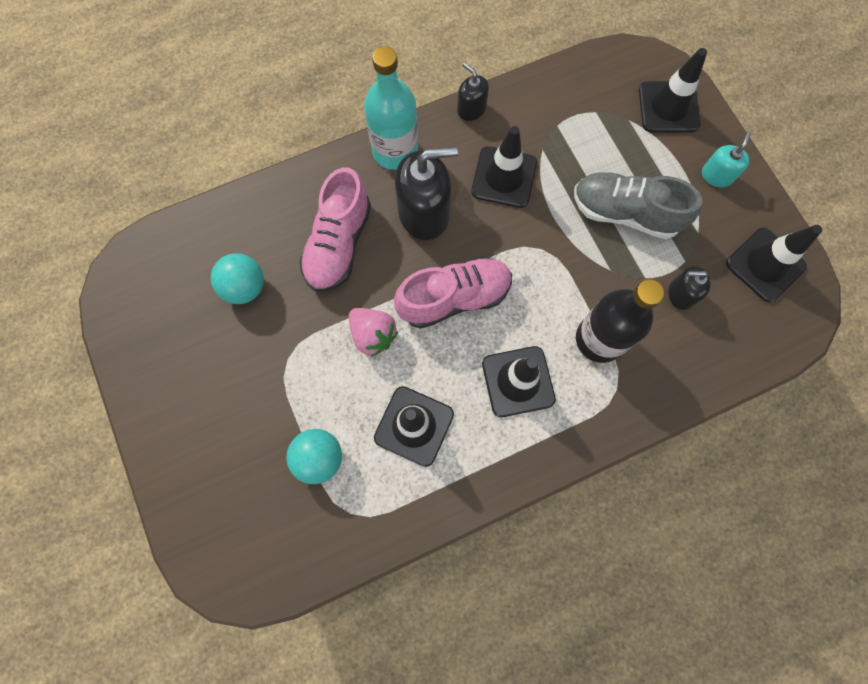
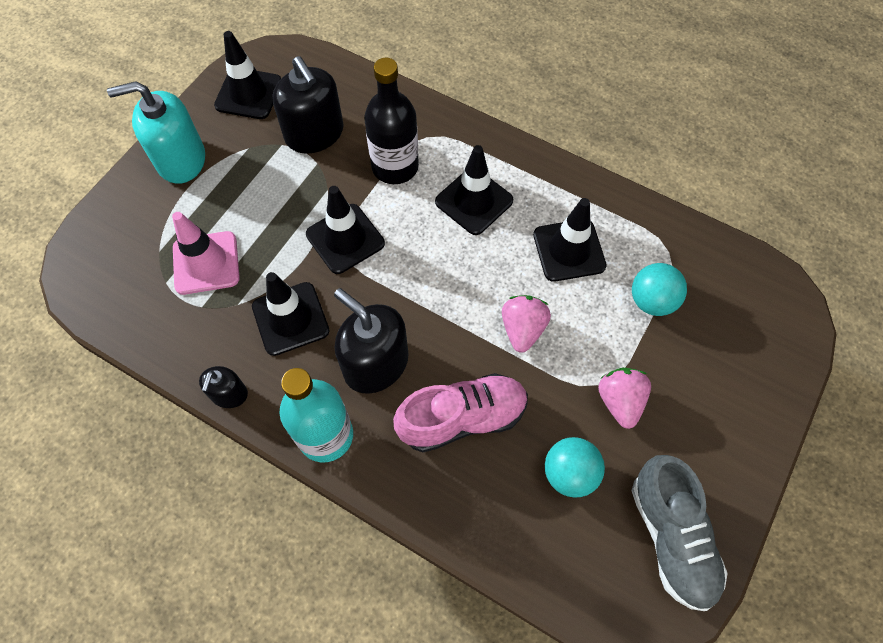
camera: 125 degrees left, 10 degrees down
(264, 363) = (620, 401): none -> pink strawberry
(454, 298) = (440, 287): pink shoe -> none
(595, 146) = (206, 263): none -> pink traffic cone
(625, 213) = (264, 206): grey shoe -> grey shoe (671, 537)
(668, 107) = (125, 227): black traffic cone -> black traffic cone (345, 239)
(681, 294) = (314, 134): black soap dispenser -> black soap dispenser, size x1.89
(716, 175) = (181, 160): turquoise soap dispenser -> turquoise soap dispenser, size x1.89

